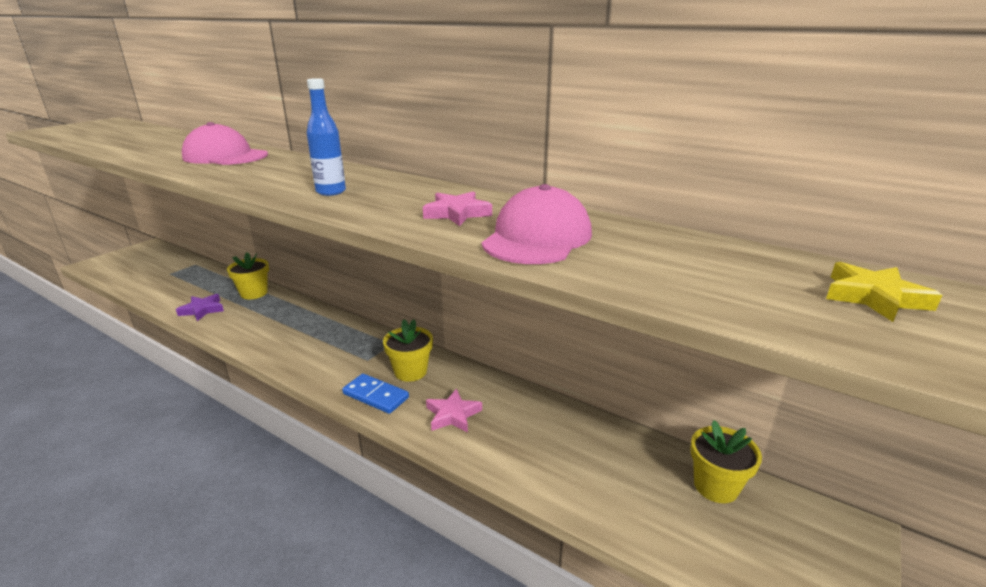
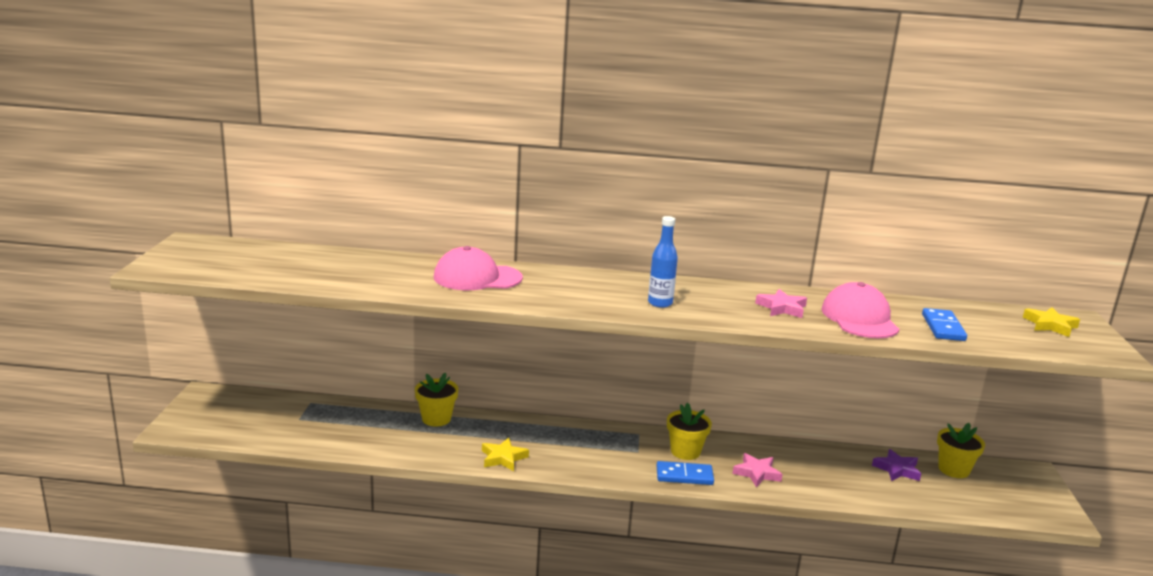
camera: 30 degrees left, 5 degrees down
(202, 310) = (411, 447): purple star -> purple star (897, 469)
(250, 336) = (503, 458): none -> yellow star
(650, 267) = (943, 327): none -> blue domino

